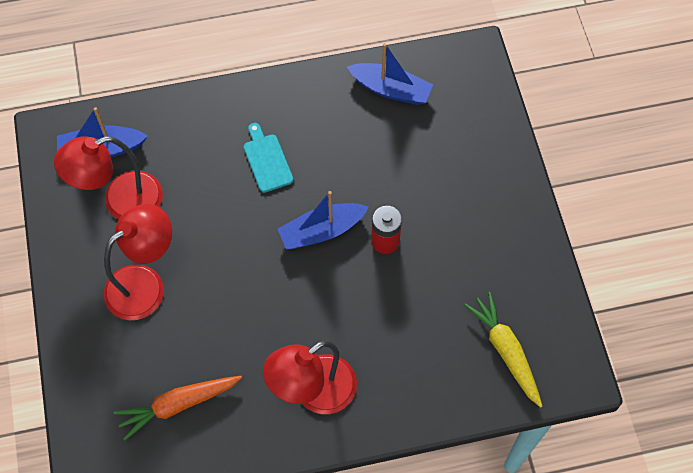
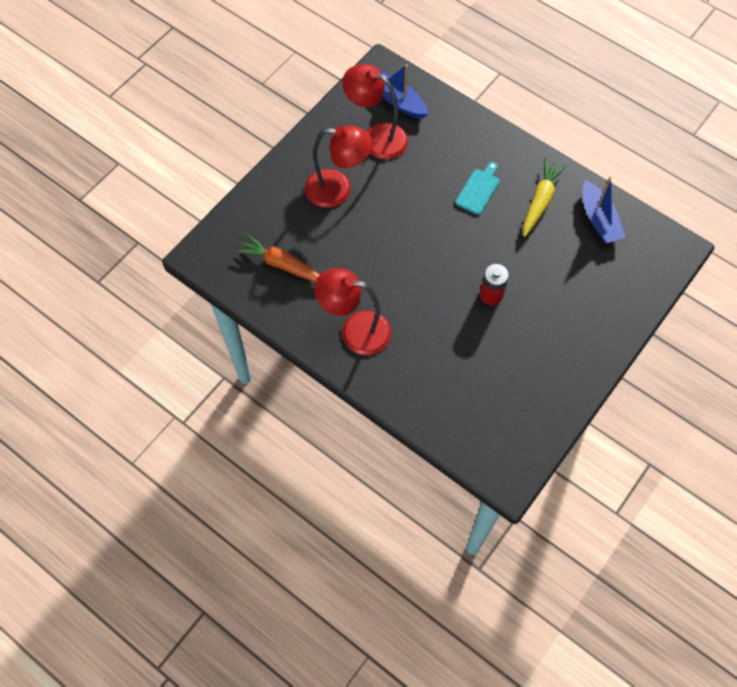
camera: 50 degrees right, 0 degrees up
(321, 231) = (462, 255): blue boat -> none
(505, 351) = (485, 420): yellow carrot -> yellow carrot (540, 201)

